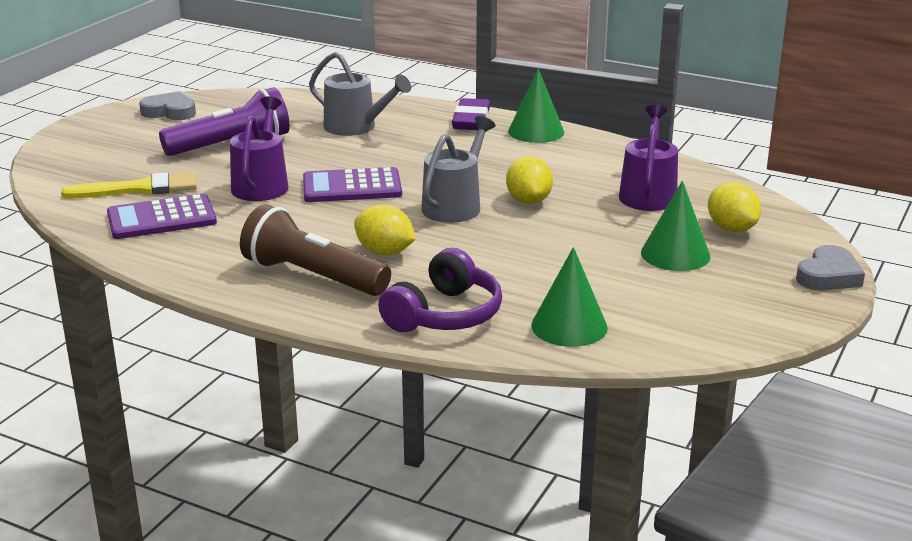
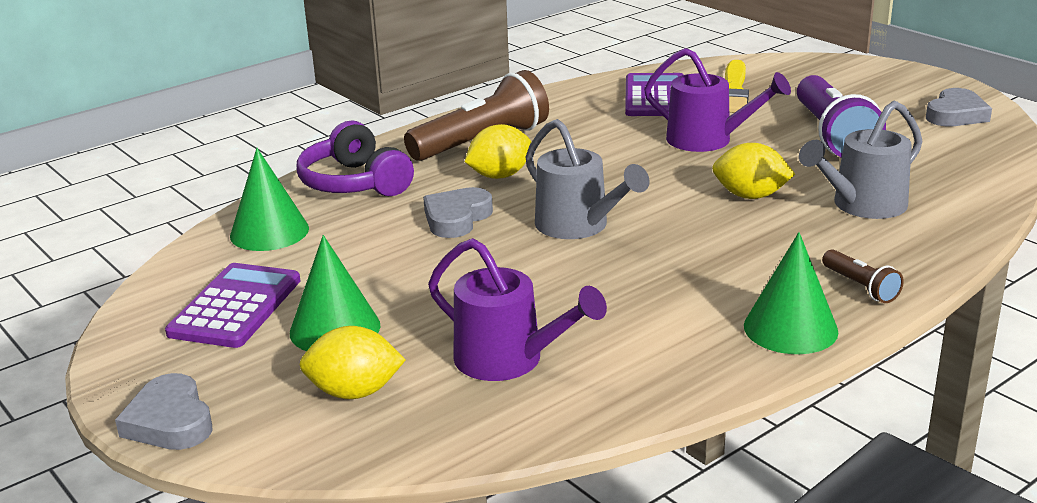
camera: 115 degrees right, 0 degrees up
(352, 187) = (670, 180): purple calculator -> purple calculator (235, 307)
(471, 120) = (860, 287): purple eraser -> brown flashlight
(478, 252) = (456, 218): none -> grey heart
(528, 201) = (555, 271): yellow lemon -> yellow lemon (750, 196)

